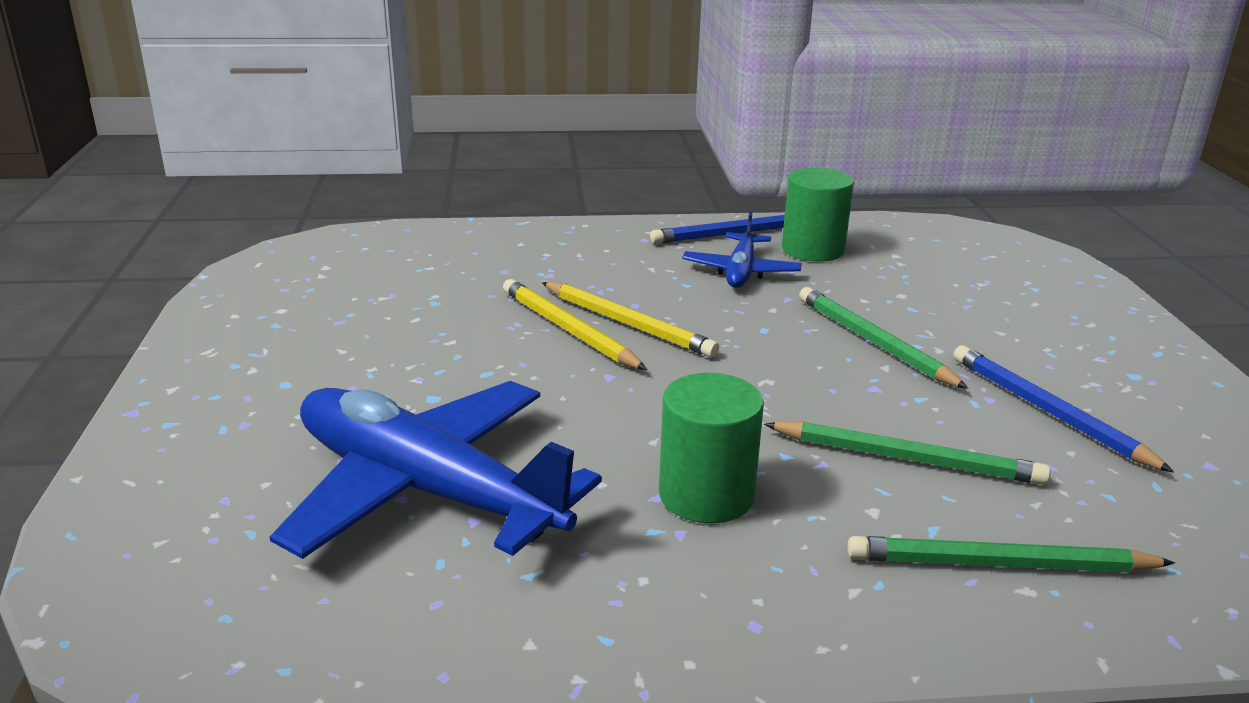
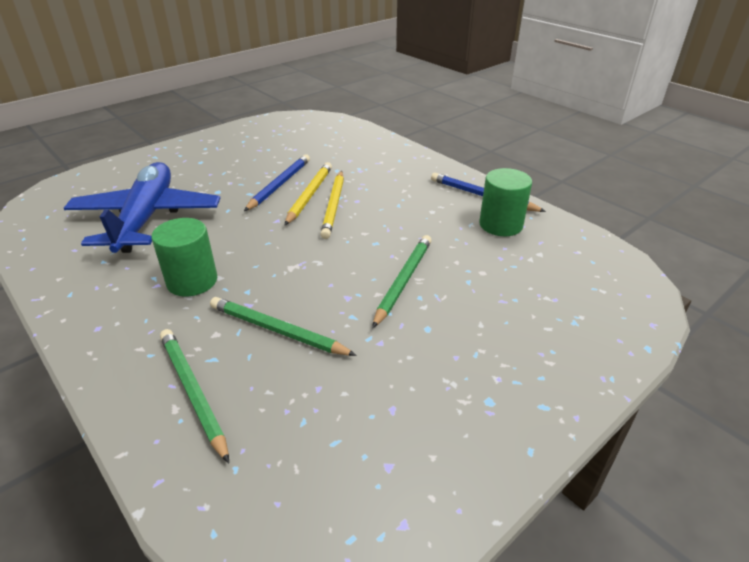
camera: 55 degrees right, 10 degrees up
(741, 272) = (436, 214): blue plane -> none
(907, 458) = (277, 330): green pencil -> green pencil turned 135 degrees clockwise
(1048, 411) = (387, 371): blue pencil -> blue pencil (280, 184)

